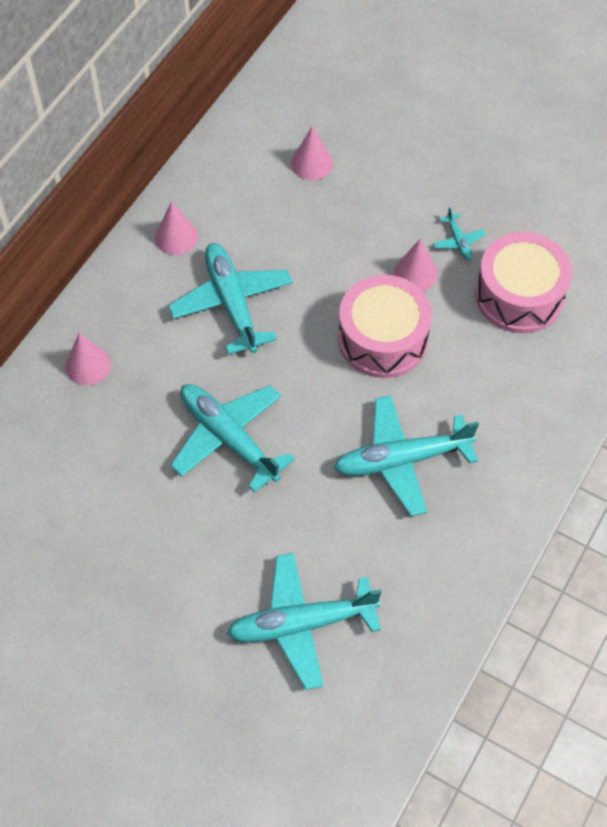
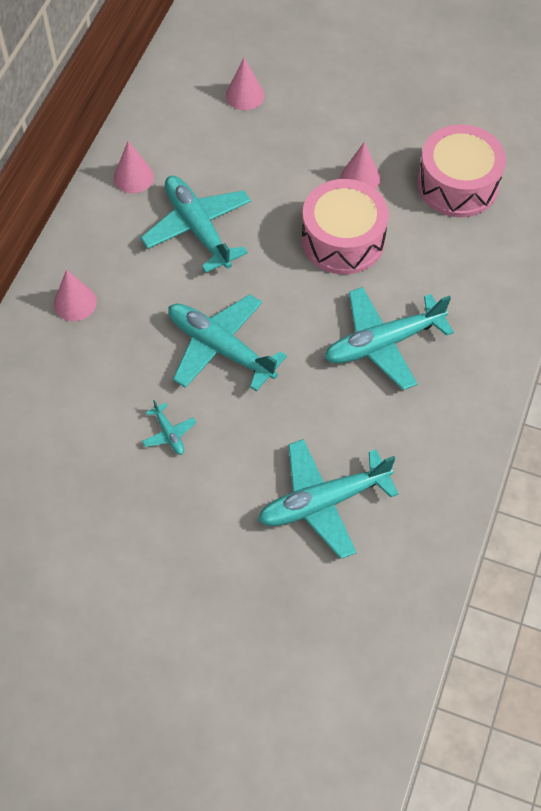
camera: 10 degrees left, 0 degrees up
(458, 241) = (393, 145): turquoise plane -> turquoise plane (169, 433)

